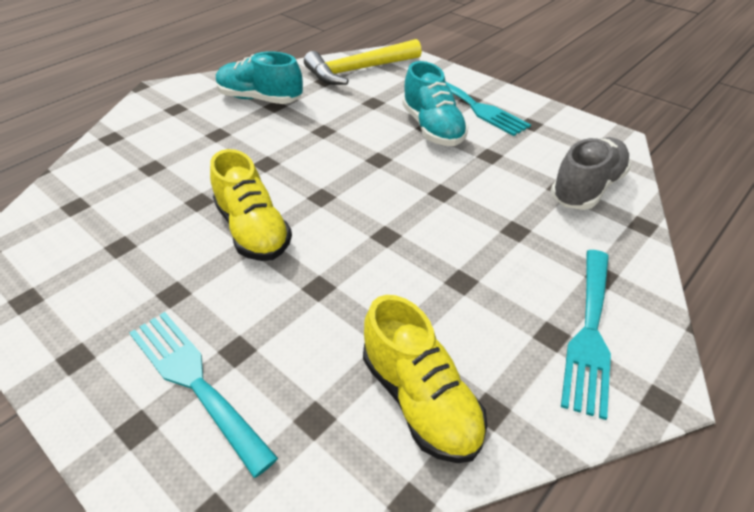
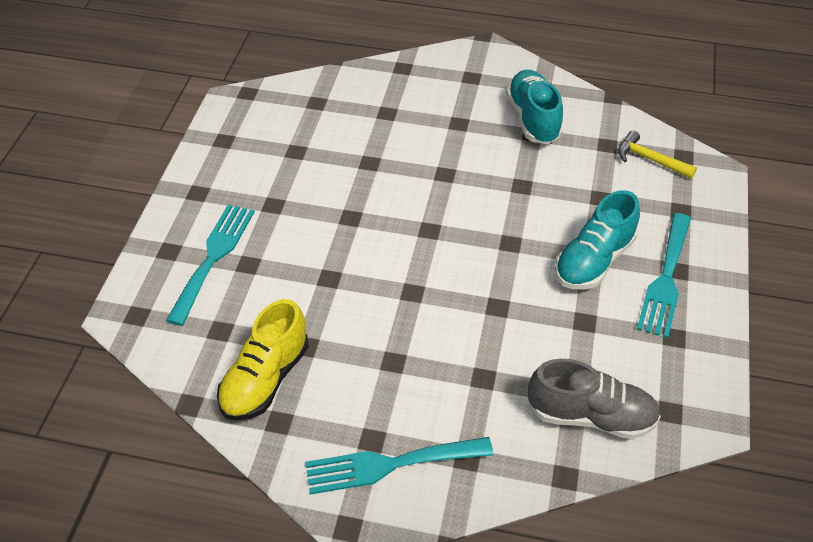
camera: 60 degrees right, 5 degrees up
(253, 230) = (360, 211): yellow shoe -> none
(358, 70) = (650, 159): yellow hammer -> yellow hammer, size x0.57

